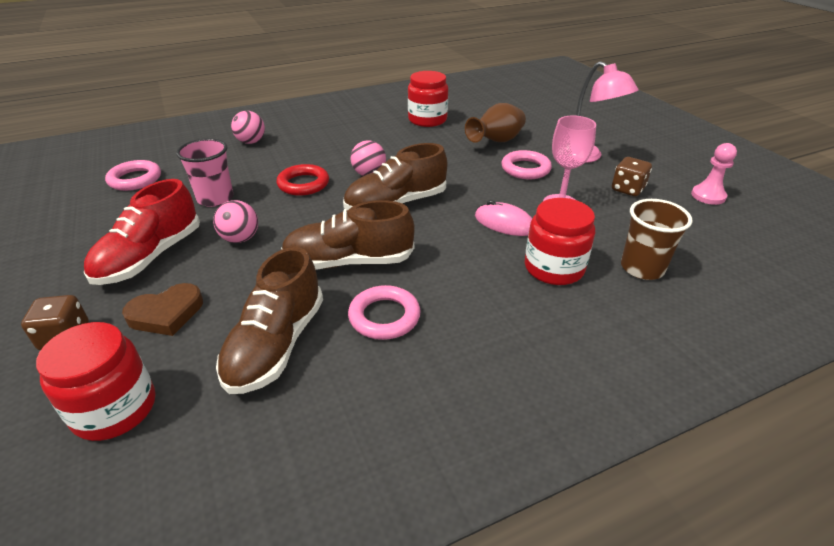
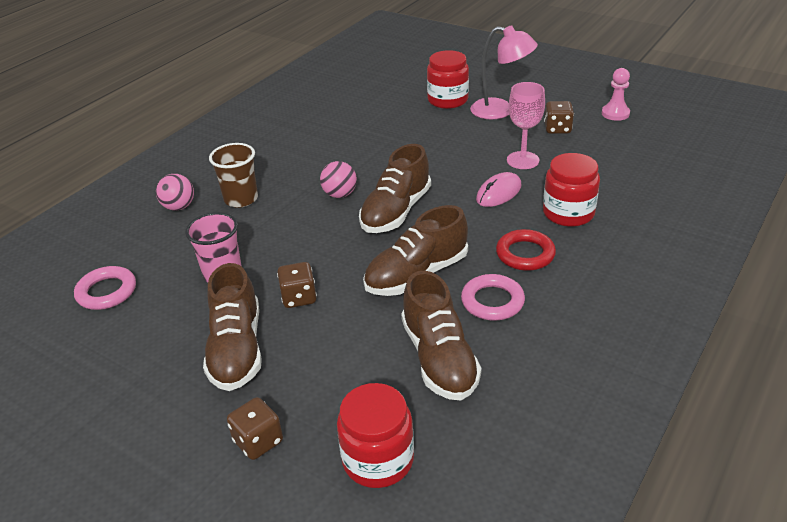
camera: 30 degrees left, 0 degrees up
(150, 257) = (237, 349): red shoe -> brown shoe
(166, 313) = (320, 382): brown heart -> none
(240, 239) = (299, 298): pink ball -> brown dice
(303, 184) = (290, 227): red ring -> red ring (525, 254)
(427, 120) = (328, 121): red jar -> red jar (447, 100)
(496, 142) = (415, 122): brown vase -> none
(504, 223) = (498, 193): pink mouse -> pink mouse turned 45 degrees counterclockwise
(525, 169) = (465, 139): pink ring -> none
(642, 268) = (623, 188): brown cup -> brown cup (241, 199)

